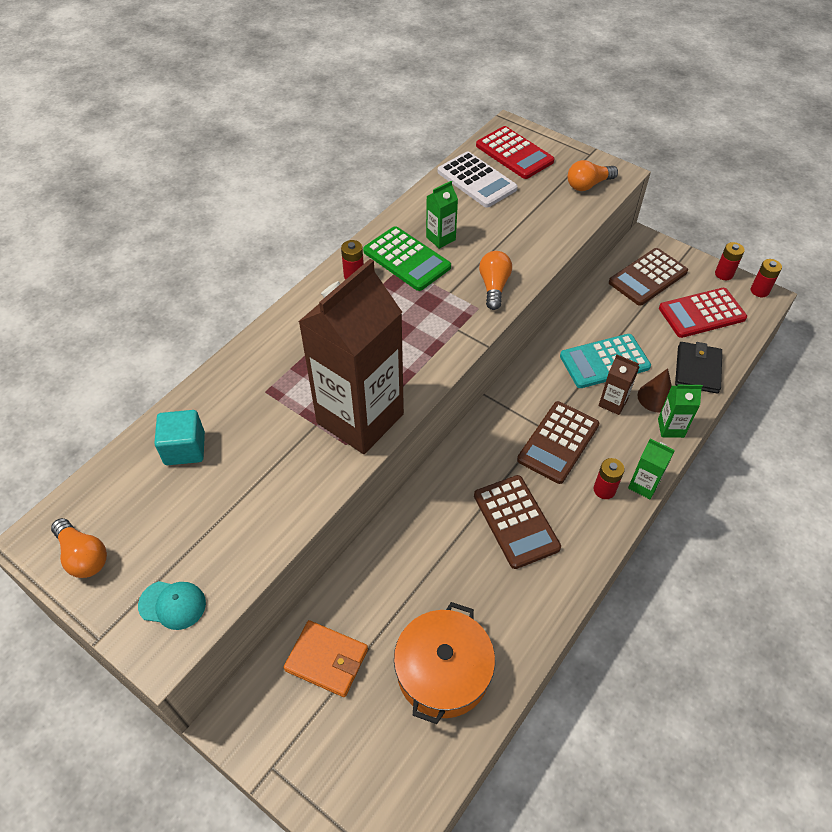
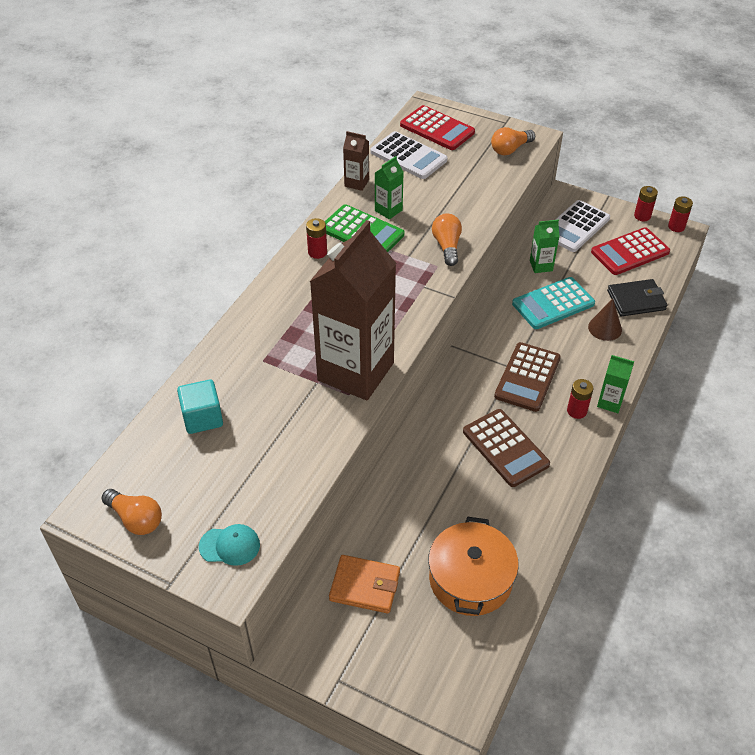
camera: 10 degrees left, 5 degrees down
(613, 403) = (568, 338): brown carton -> brown carton (356, 183)
(647, 277) = (575, 227): brown calculator -> white calculator
(670, 428) = (623, 352): green carton -> green carton (541, 266)
(697, 370) = (636, 300): black wallet -> black wallet turned 75 degrees clockwise

